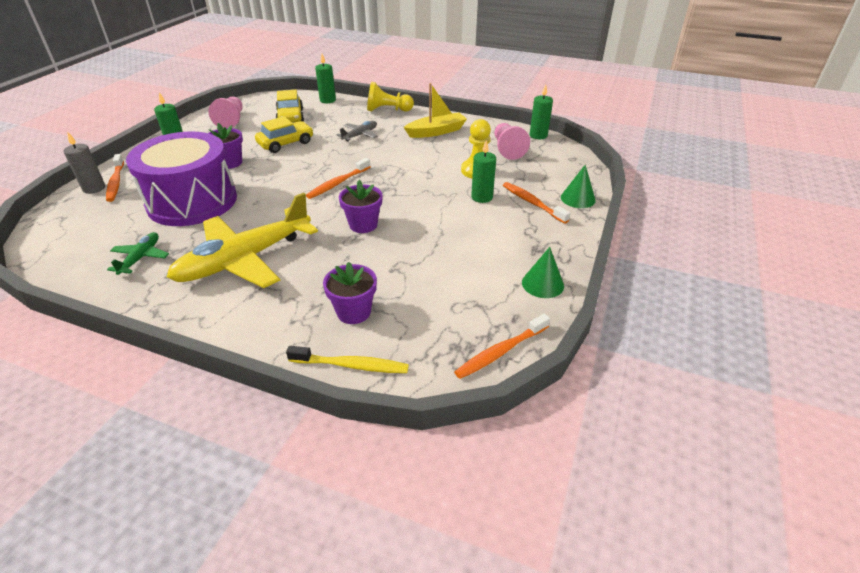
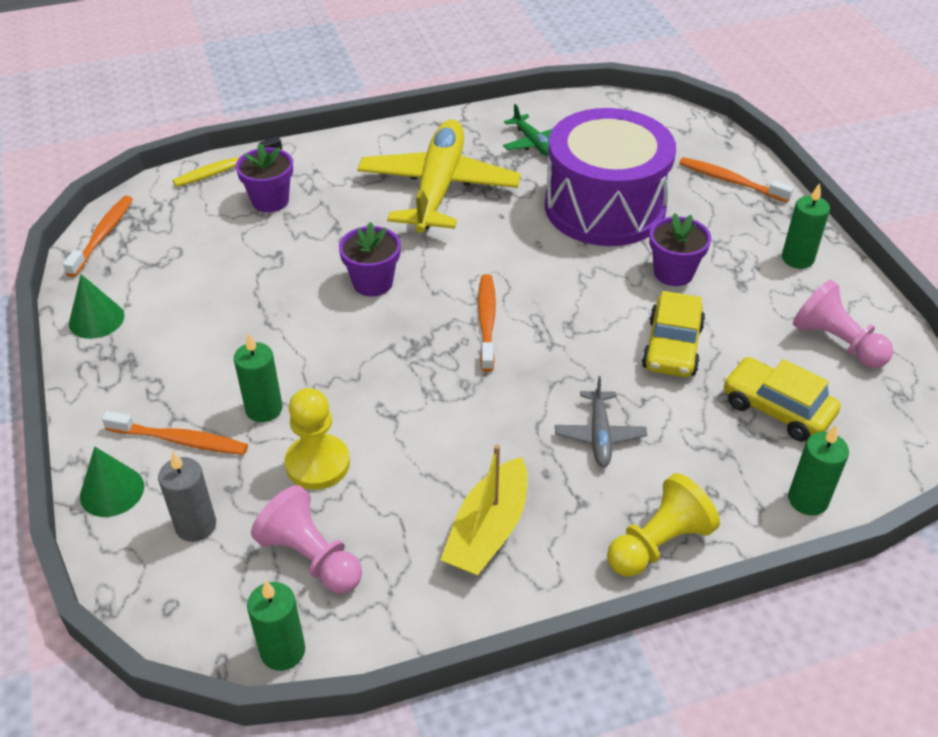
camera: 140 degrees right, 5 degrees up
(94, 188) = (733, 164): grey candle -> grey candle (196, 525)

